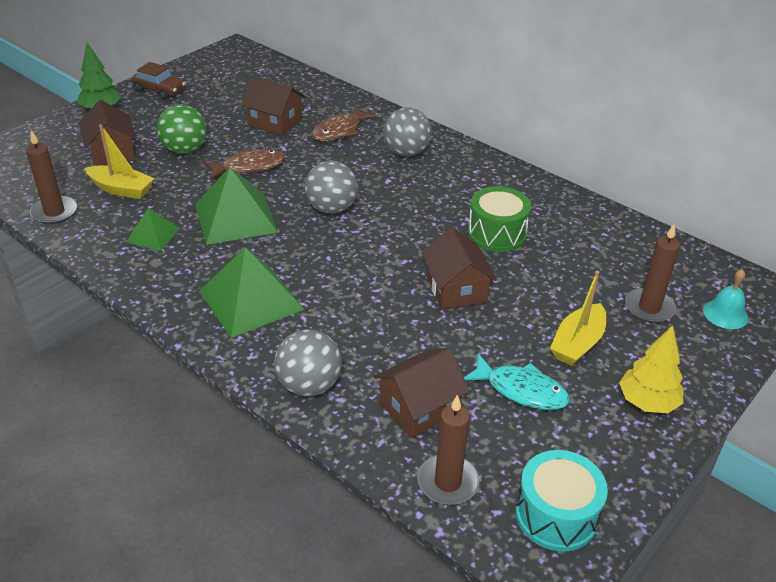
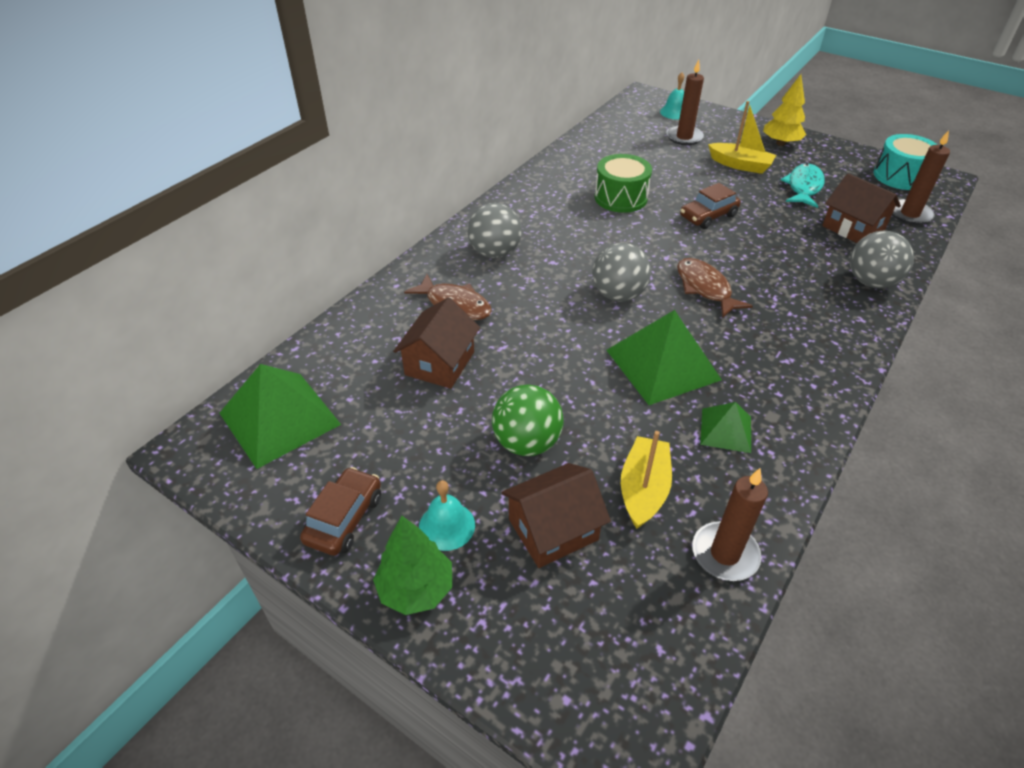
camera: 95 degrees left, 5 degrees up
(136, 119) = (447, 526): none -> turquoise bell
(249, 167) = (554, 370): brown fish -> brown fish (705, 288)
(251, 300) = (790, 331): green pyramid -> green pyramid (279, 418)
(456, 289) = (708, 216): brown house -> brown car

